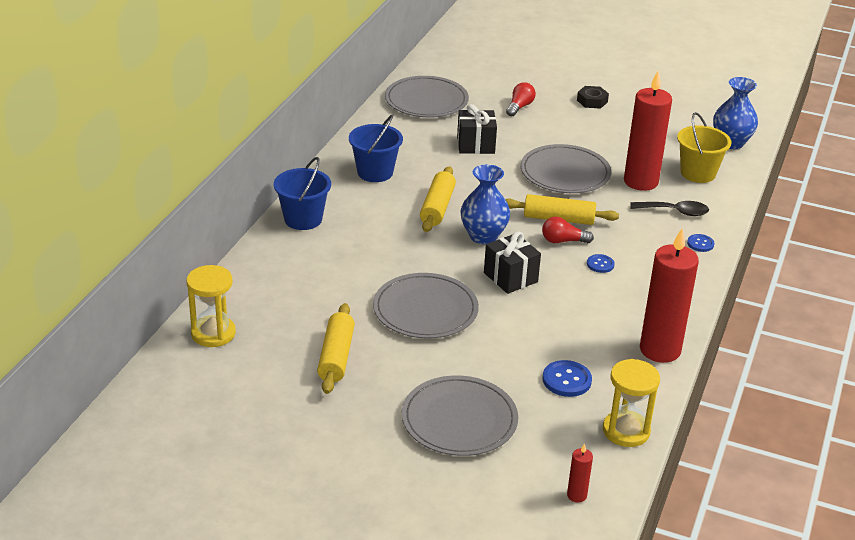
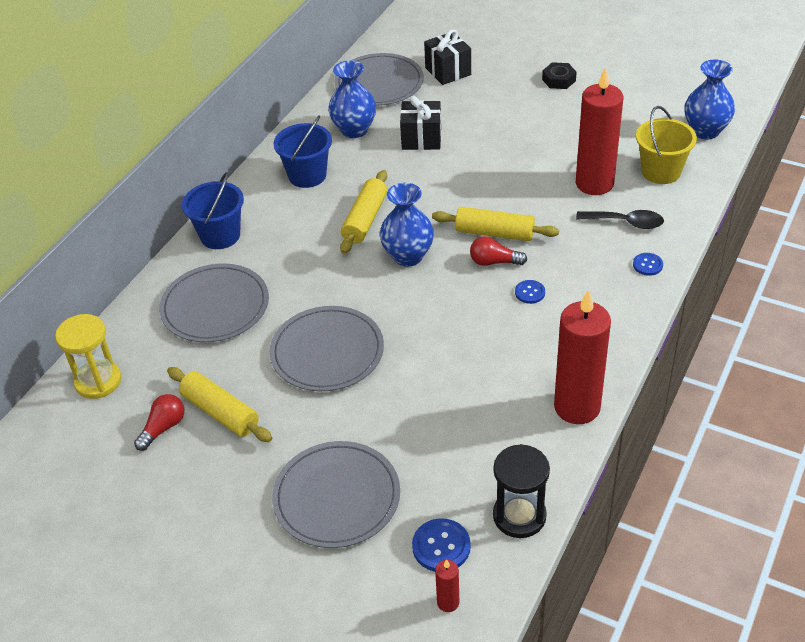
camera: 10 degrees right, 10 degrees up
(336, 357) = (220, 412): yellow rolling pin -> yellow rolling pin turned 60 degrees counterclockwise
(411, 137) = (354, 130): none -> blue vase
(510, 277) = (427, 310): black gift -> black gift (448, 71)
(520, 107) = (478, 89): red light bulb -> red light bulb (163, 428)
(565, 173) = (512, 173): grey plate -> grey plate (215, 306)
(566, 380) = (465, 446): blue button -> blue button (441, 546)
(626, 431) = (519, 516): yellow hourglass -> black hourglass

